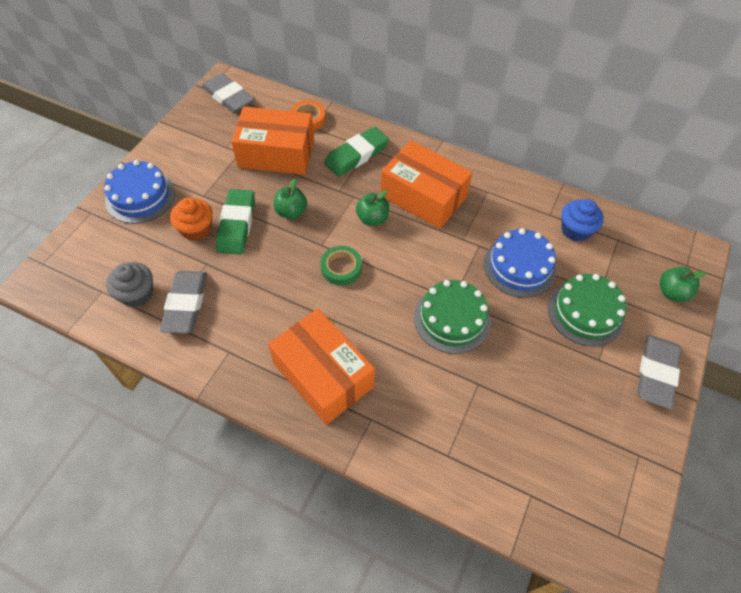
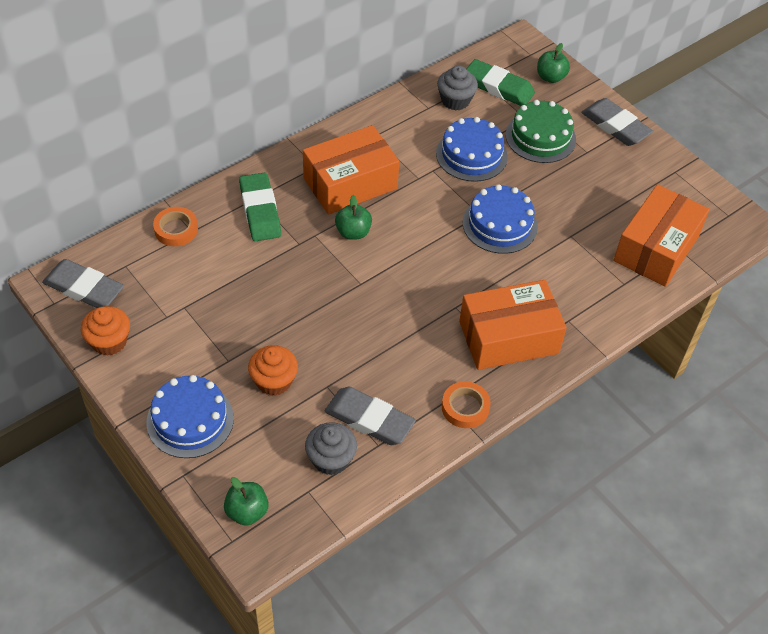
camera: 65 degrees left, 5 degrees down
(189, 128) = (109, 341): none -> orange cupcake
(228, 97) = (84, 288): grey eraser -> grey eraser turned 45 degrees clockwise
(228, 369) = (465, 407): none -> orange tape
(237, 225) = (290, 344): green eraser -> green eraser (498, 87)
(276, 153) = (209, 276): orange box -> orange box (656, 248)
(291, 212) = (302, 292): green apple -> green apple (247, 512)
(341, 268) = (398, 279): green tape -> none
(452, 319) = (500, 224): green cake -> blue cake
(575, 230) = (455, 100): blue cupcake -> grey cupcake

